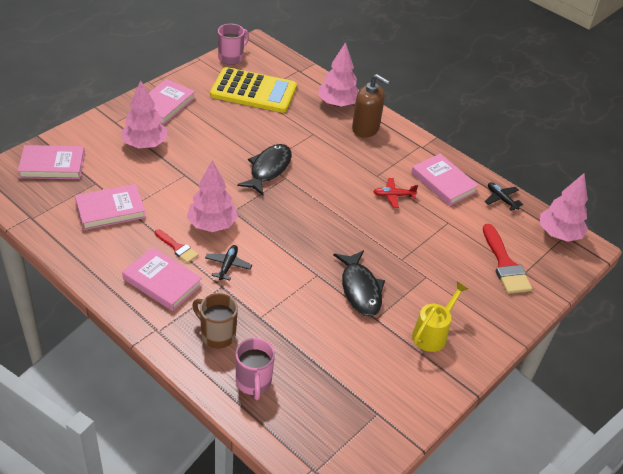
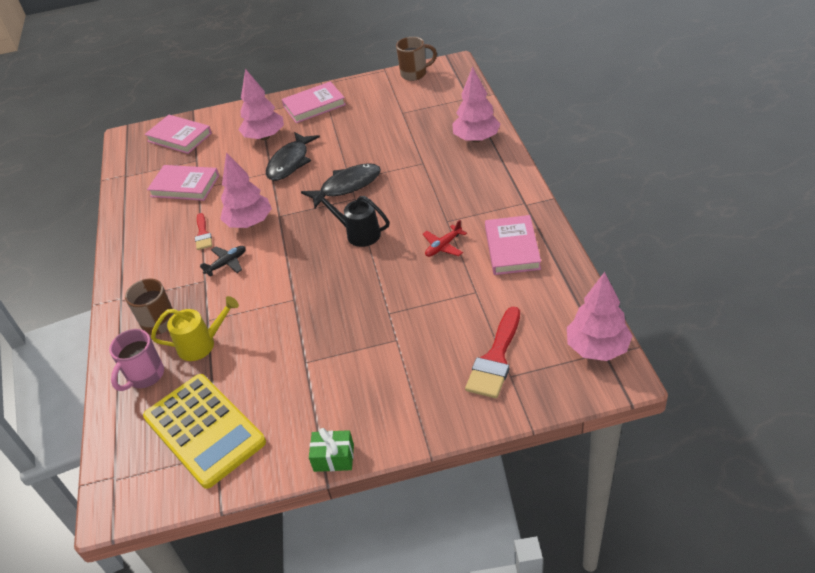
camera: 45 degrees right, 0 degrees up
(162, 282) = (163, 260): pink book -> none
(231, 58) = (414, 74): pink mug -> brown mug
(253, 91) = (405, 109): yellow calculator -> yellow calculator (204, 430)
(317, 205) = (358, 233): none -> black watering can
(360, 289) = (318, 328): black fish -> black fish (290, 162)
(365, 129) = (481, 170): brown soap dispenser -> none
(393, 196) = (443, 246): red plane -> red plane turned 75 degrees counterclockwise
(433, 334) = (344, 400): yellow watering can -> yellow watering can (202, 344)
(465, 376) = (334, 458): none -> green gift
(501, 199) = (563, 286): black plane -> none

